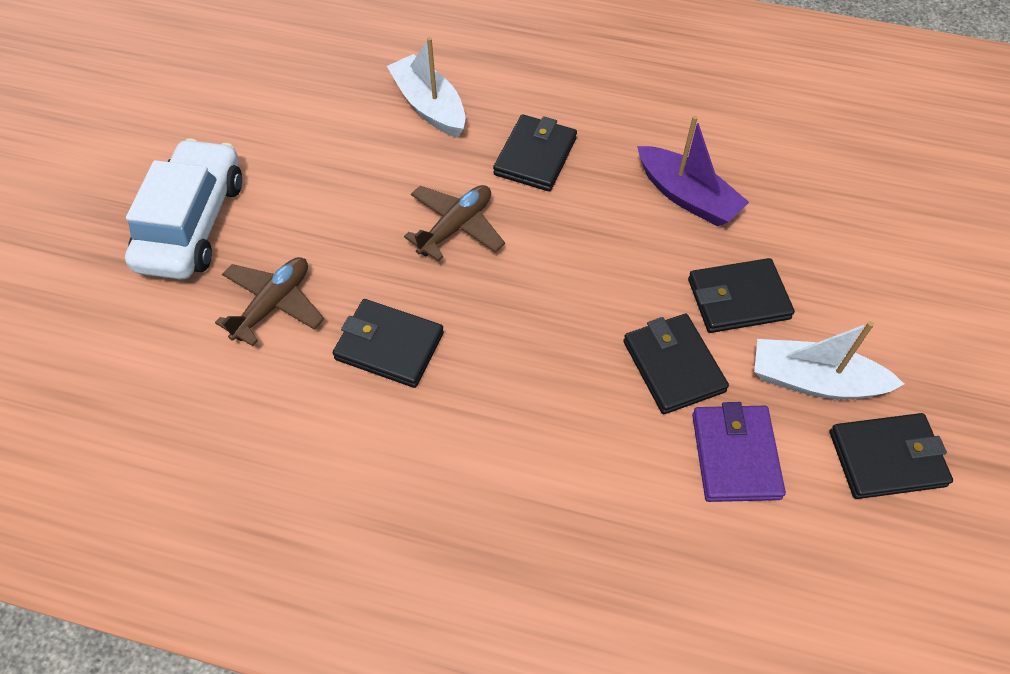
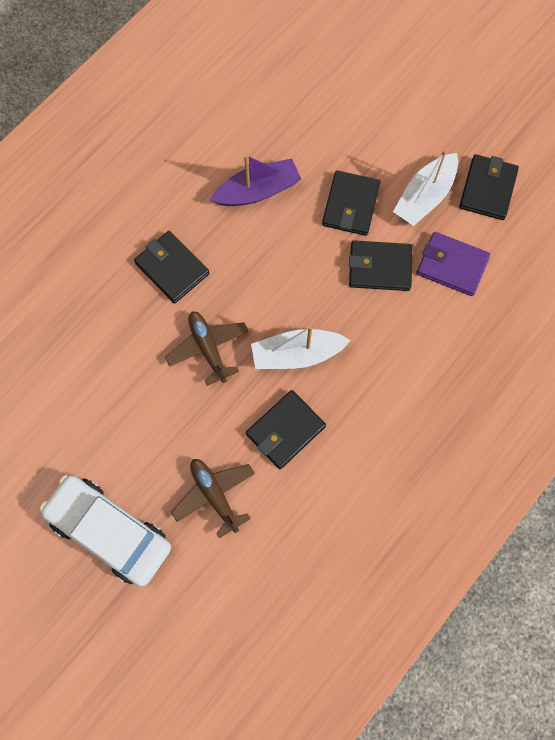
camera: 65 degrees left, 15 degrees up
(429, 106) = (82, 319): white boat -> white boat (297, 354)

